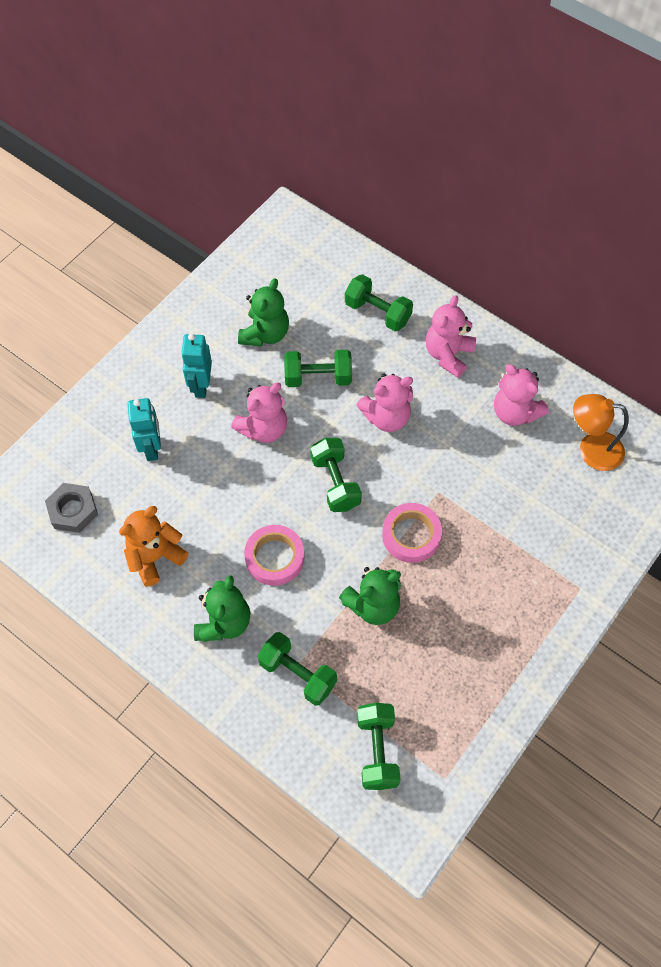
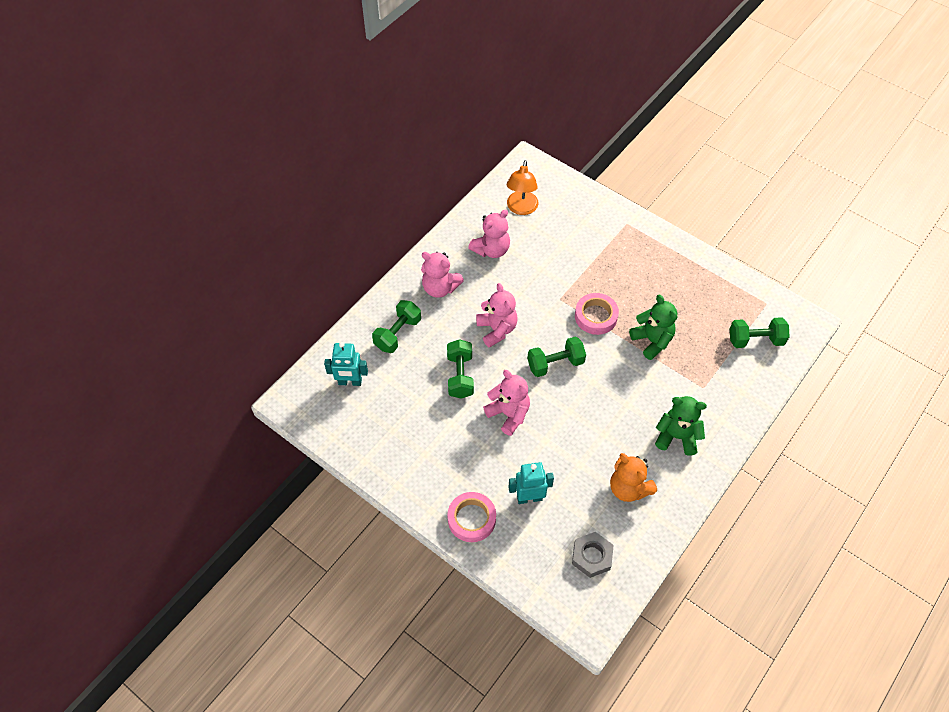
camera: 90 degrees left, 5 degrees down
(201, 386) = (467, 463): turquoise robot -> turquoise robot (350, 382)
(265, 334) = (416, 415): green teddy bear -> none
(274, 557) = (621, 404): pink tape -> pink tape (471, 519)
(297, 674) = (709, 387): green dumbbell -> none

